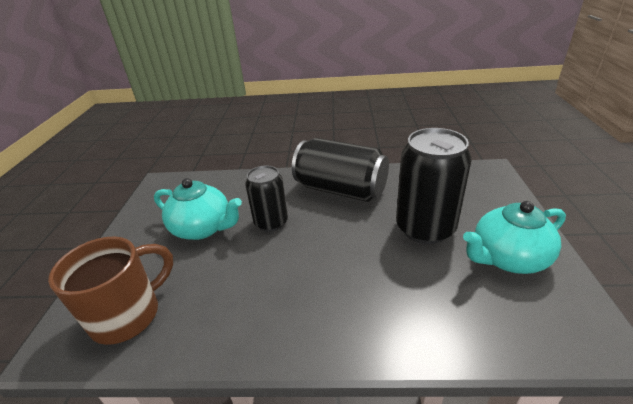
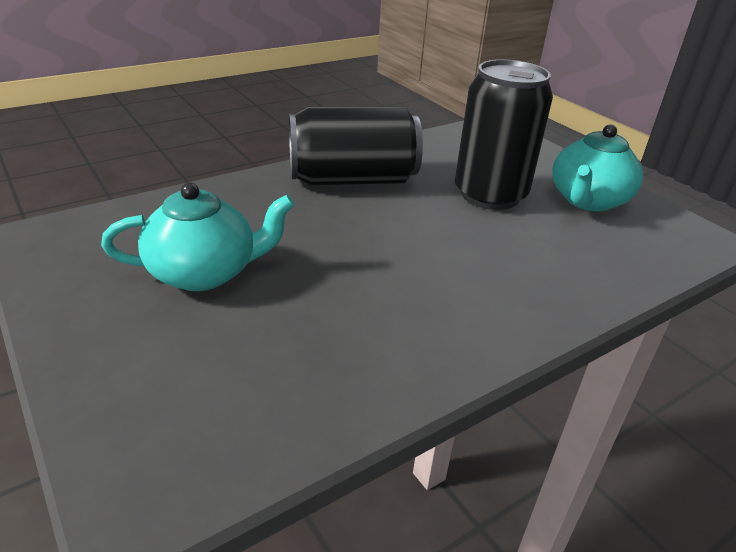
camera: 40 degrees left, 0 degrees up
(128, 315) = (223, 411): brown mug -> none
(271, 222) = (302, 237): black can -> none

